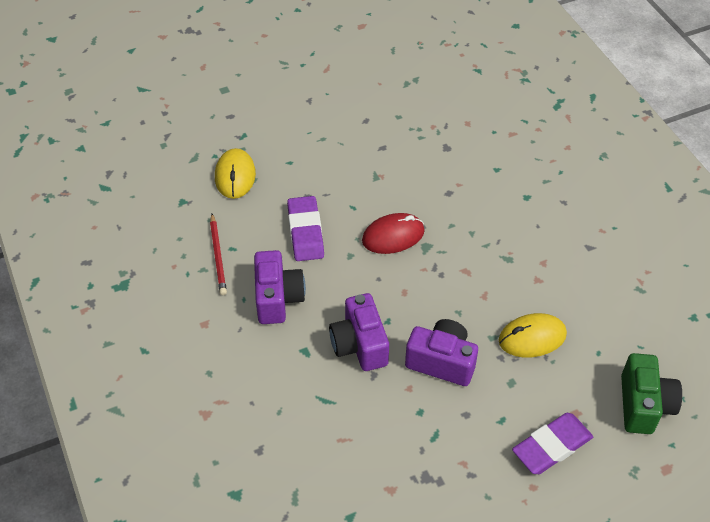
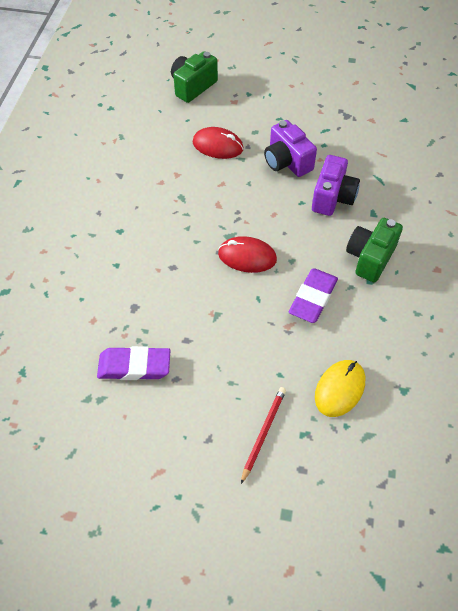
camera: 145 degrees left, 5 degrees up
(218, 256) = (398, 317): red pencil -> red pencil (263, 433)
(277, 298) = (370, 258): purple camera -> green camera
(532, 338) = (218, 146): yellow mouse -> red mouse
(551, 446) = (263, 95): purple eraser -> purple eraser (134, 366)

